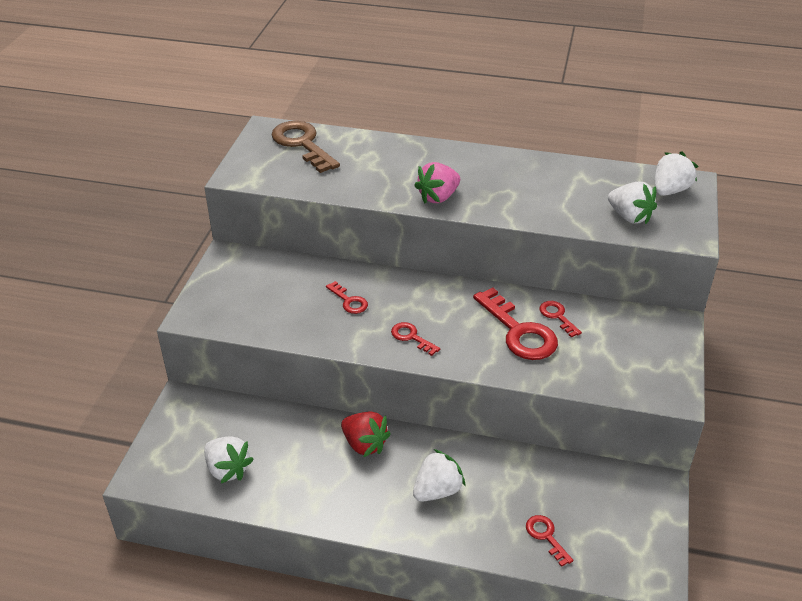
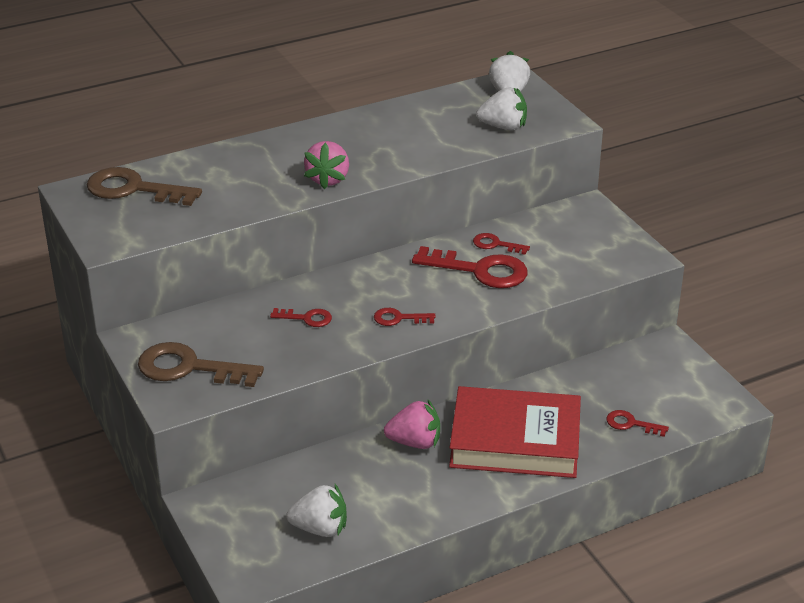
camera: 40 degrees left, 5 degrees down
(232, 295) = (189, 368): none -> brown key
(364, 444) = (415, 442): red strawberry -> pink strawberry
(437, 490) = (515, 441): white strawberry -> red book

